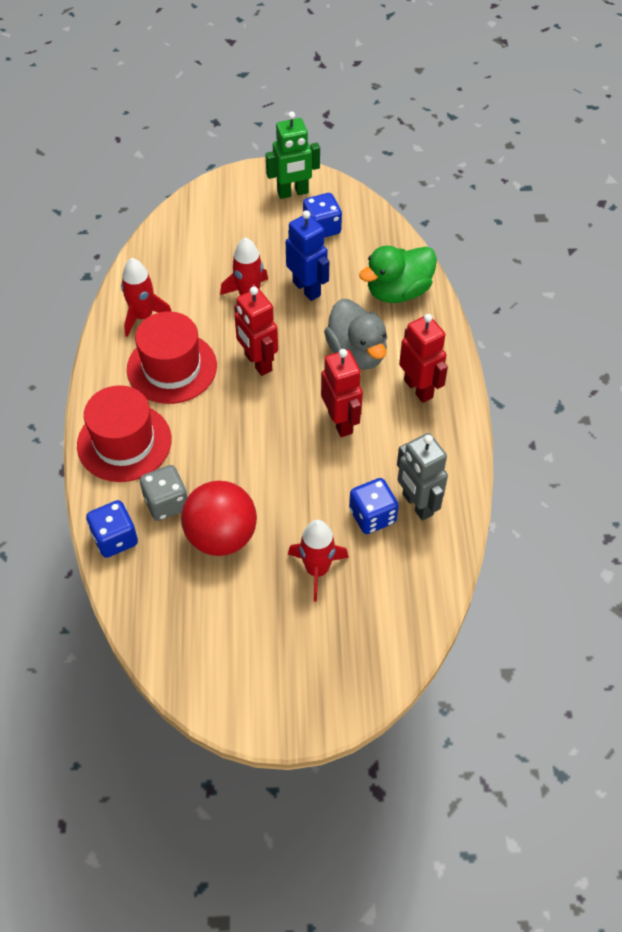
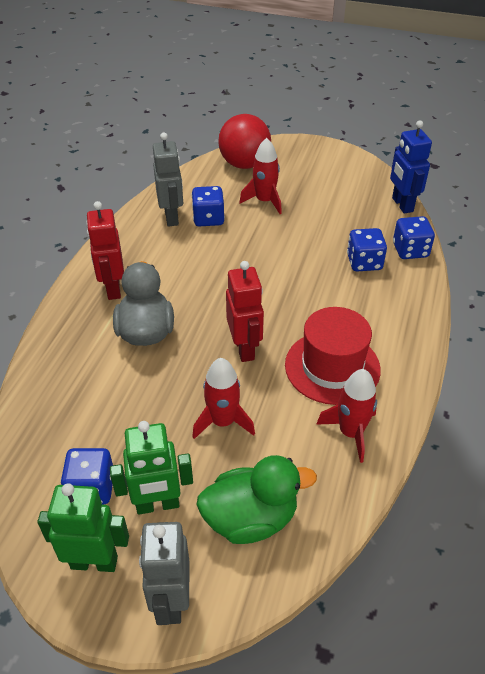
camera: 160 degrees left, 10 degrees down
(124, 442) = (392, 313): red hat -> none
(166, 503) = (364, 262): grey dice -> blue dice
(221, 536) = (326, 233): red ball -> red ball (244, 164)
(234, 188) = (171, 601): none -> grey robot
(270, 231) = (158, 505): none -> green robot
(307, 288) = (155, 412): blue robot -> blue robot (402, 205)
(341, 422) = (195, 281): red robot -> none
(398, 291) = (63, 380): green duck -> green duck (251, 518)

